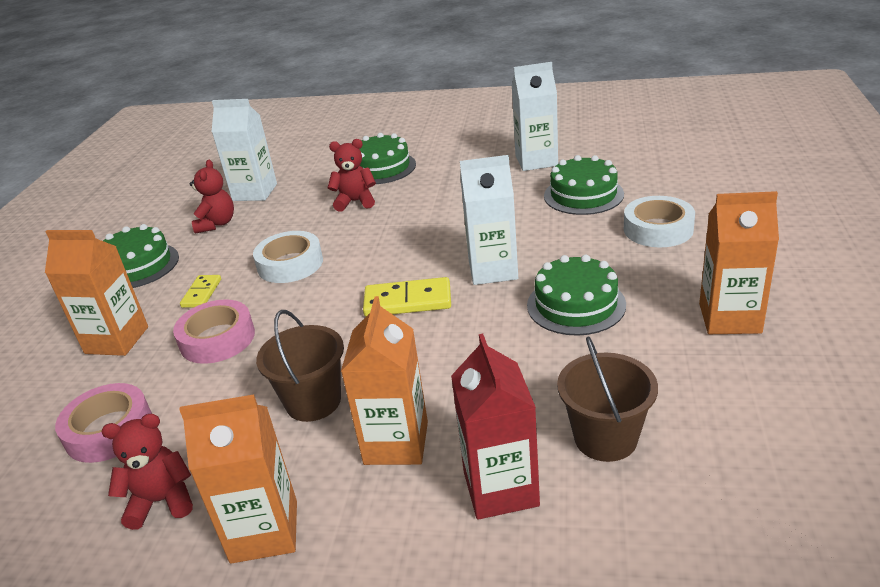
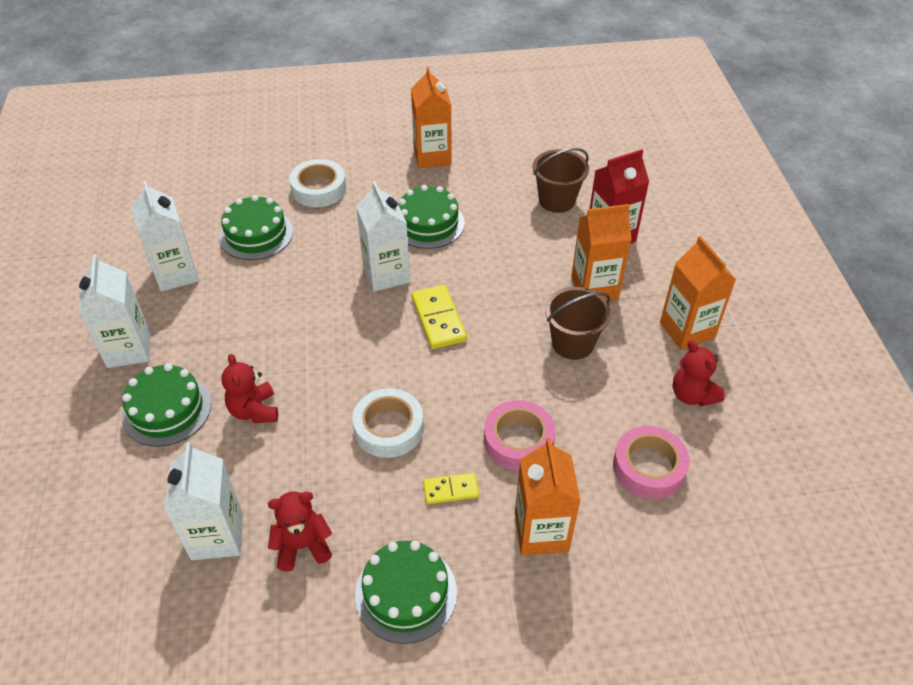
camera: 110 degrees left, 15 degrees up
(453, 149) = (129, 349): none -> white carton

